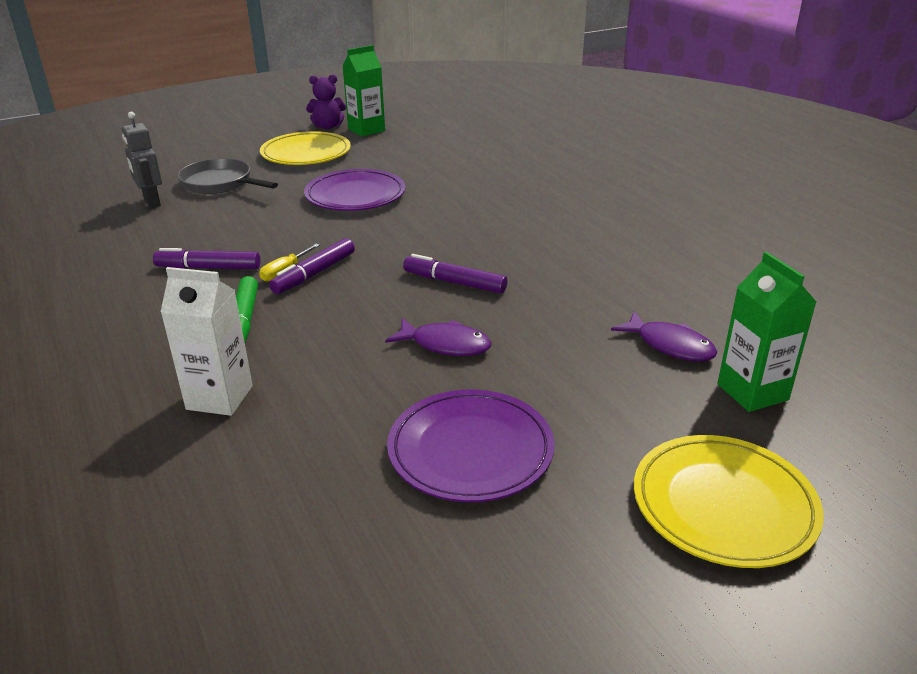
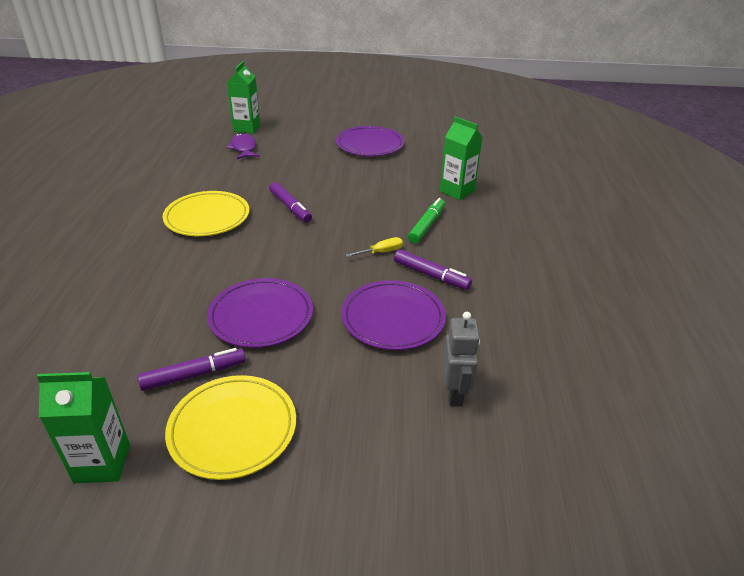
camera: 150 degrees left, 5 degrees up
(219, 398) = (457, 191): white carton -> green carton
(220, 184) = (369, 400): grey pan -> none
(231, 225) = (393, 318): none -> purple plate
(314, 274) = (364, 243): purple marker -> purple marker (194, 375)
(328, 126) = (132, 509): purple teddy bear -> none
(445, 345) = (335, 179): purple fish -> none
(723, 505) = (311, 113): yellow plate -> yellow plate (207, 217)

